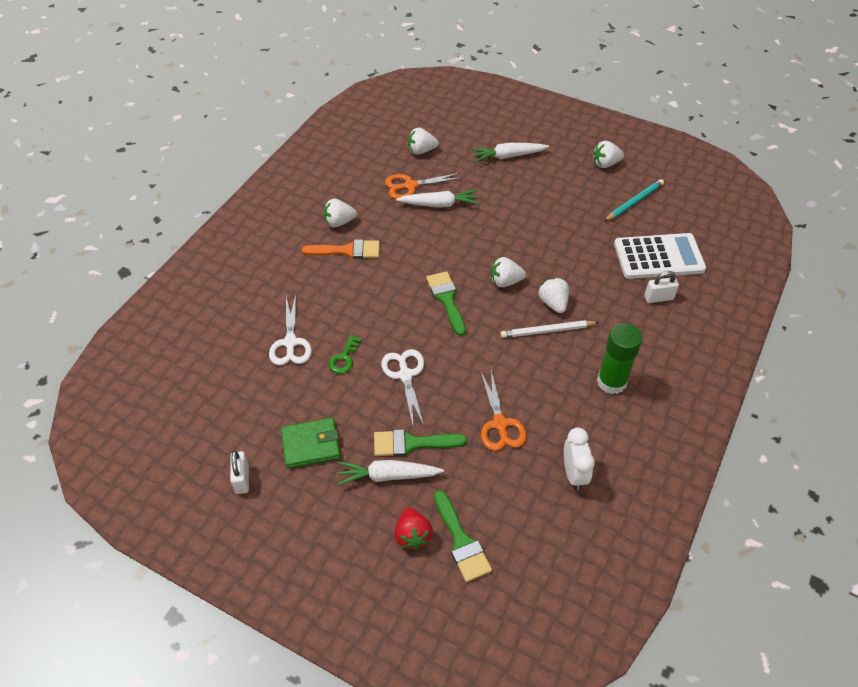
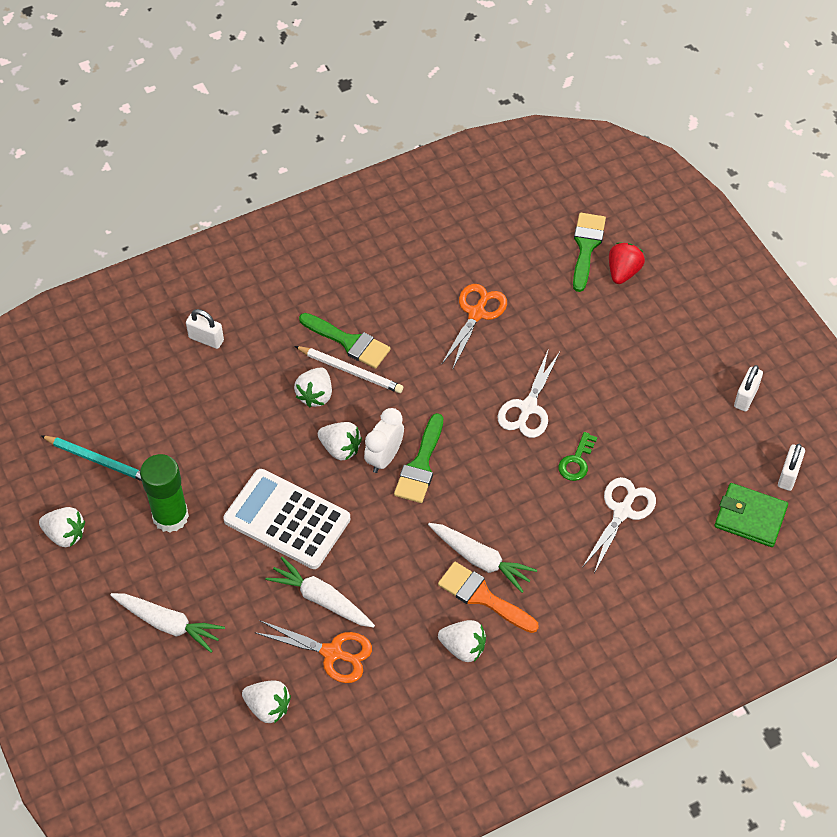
camera: 145 degrees left, 5 degrees up
(178, 434) = (788, 475): none -> white padlock
(311, 445) = (664, 393): green wallet -> green wallet (750, 517)
(344, 358) = (577, 461): green key -> green key turned 150 degrees clockwise
(387, 476) = (611, 327): white carrot -> white carrot (481, 560)
(412, 443) = (570, 342): green brush -> green brush (349, 342)
(574, 474) = (450, 241): white clock -> white clock (384, 458)
(611, 382) = (340, 291): green glue stick -> green glue stick (170, 516)
(634, 202) = (98, 460): turquoise pencil -> turquoise pencil turned 150 degrees counterclockwise
(658, 257) = (153, 380): white calculator -> white calculator (287, 519)

